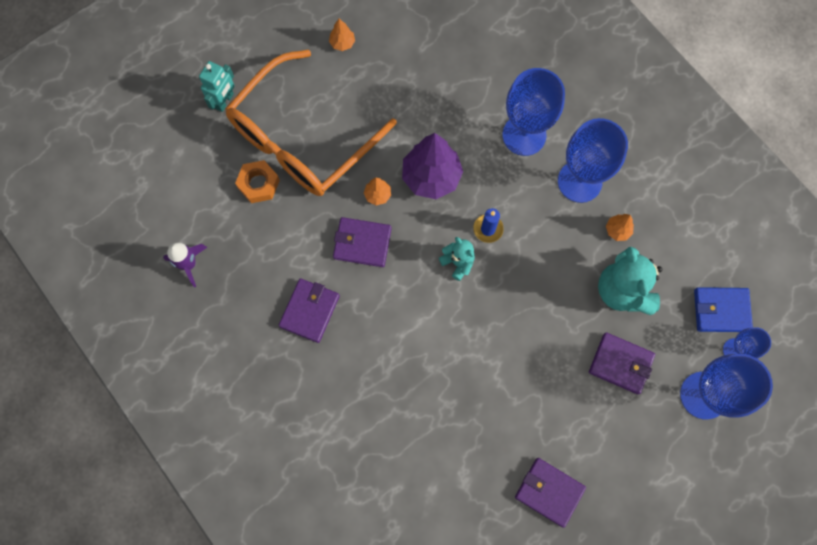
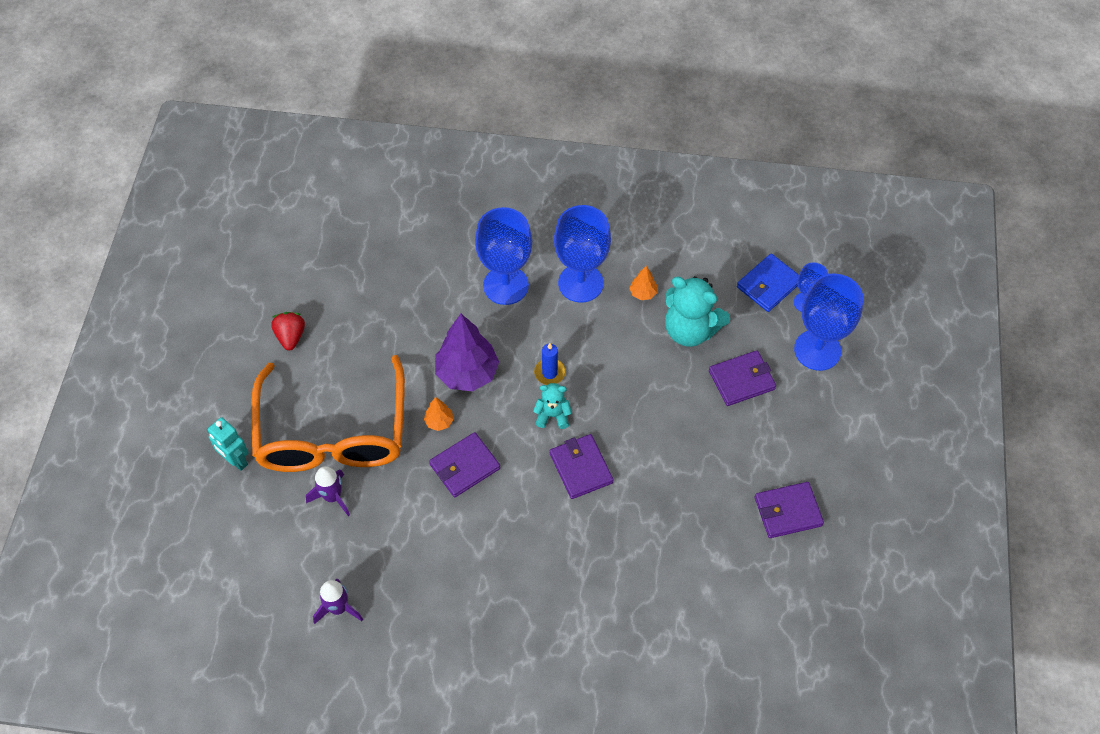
camera: 45 degrees left, 15 degrees down
(225, 101) = (235, 460): turquoise robot -> turquoise robot turned 150 degrees clockwise
(258, 184) = (332, 497): orange nut -> purple rocket
(310, 311) = (476, 552): purple wallet -> purple wallet (581, 468)
(342, 43) = (290, 336): orange tree -> red strawberry

